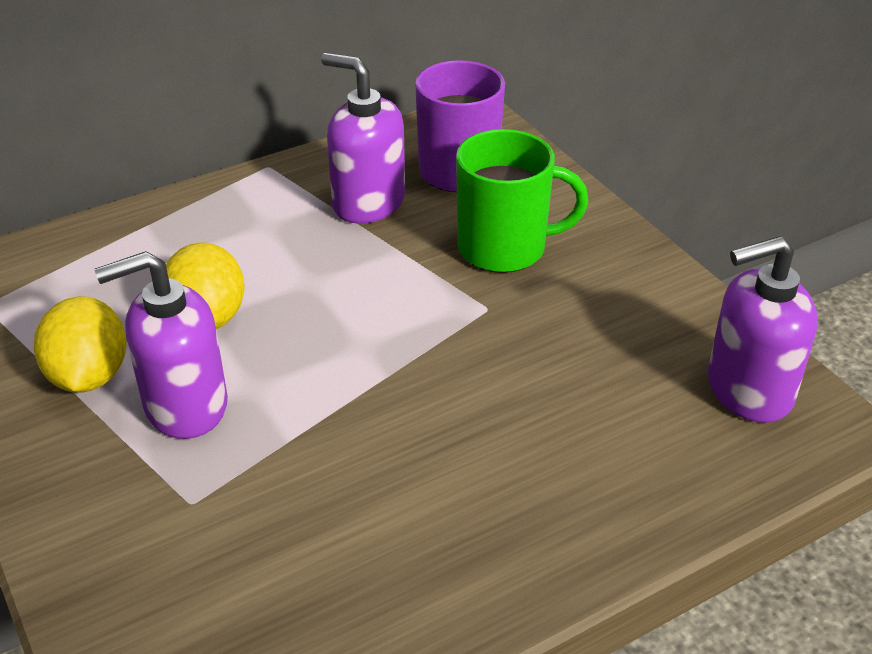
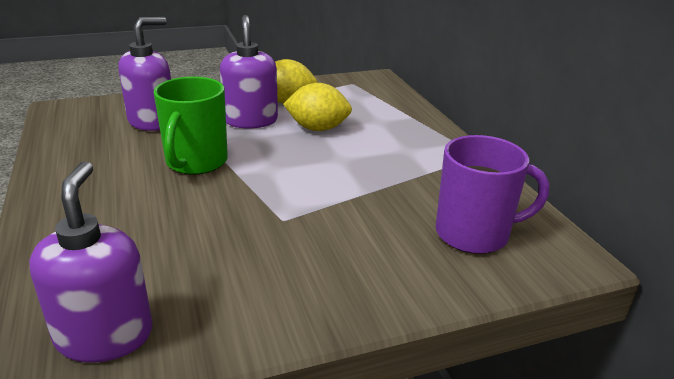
camera: 100 degrees right, 10 degrees down
(368, 202) = (428, 187): purple soap dispenser -> purple soap dispenser (152, 121)
(504, 248) = (353, 239): green mug -> green mug (196, 162)

